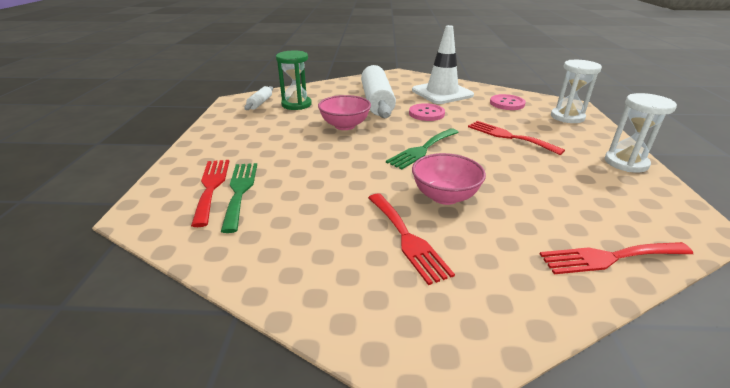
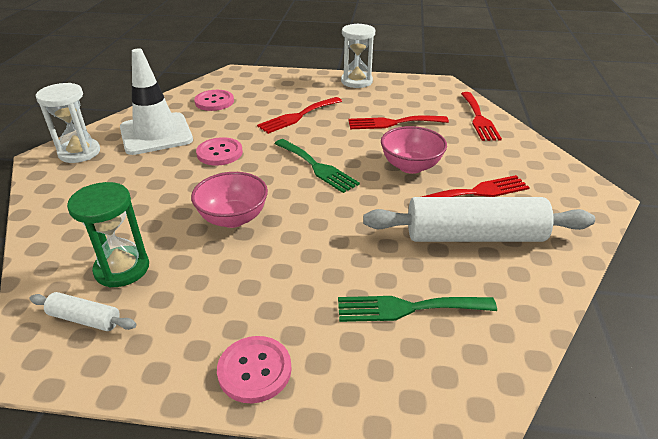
camera: 85 degrees left, 5 degrees up
(208, 144) = (254, 370): none -> pink button
(211, 187) = (398, 339): red fork -> red fork (393, 123)
(376, 101) = (156, 186): white rolling pin -> white rolling pin (474, 236)
(567, 117) = (263, 81): white hourglass -> white hourglass (79, 152)

